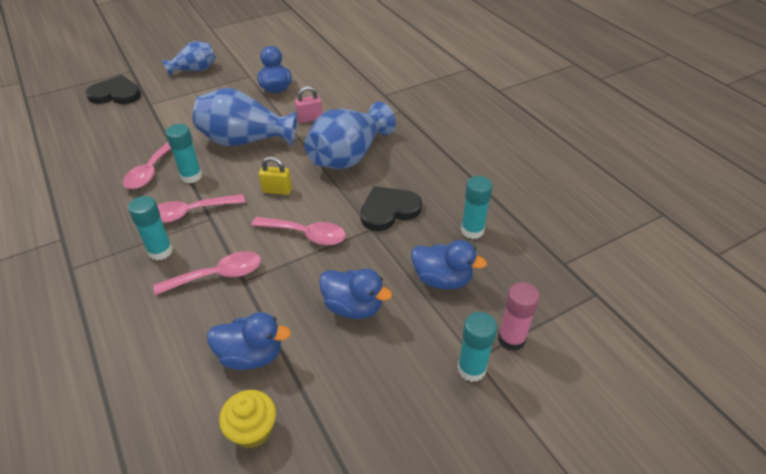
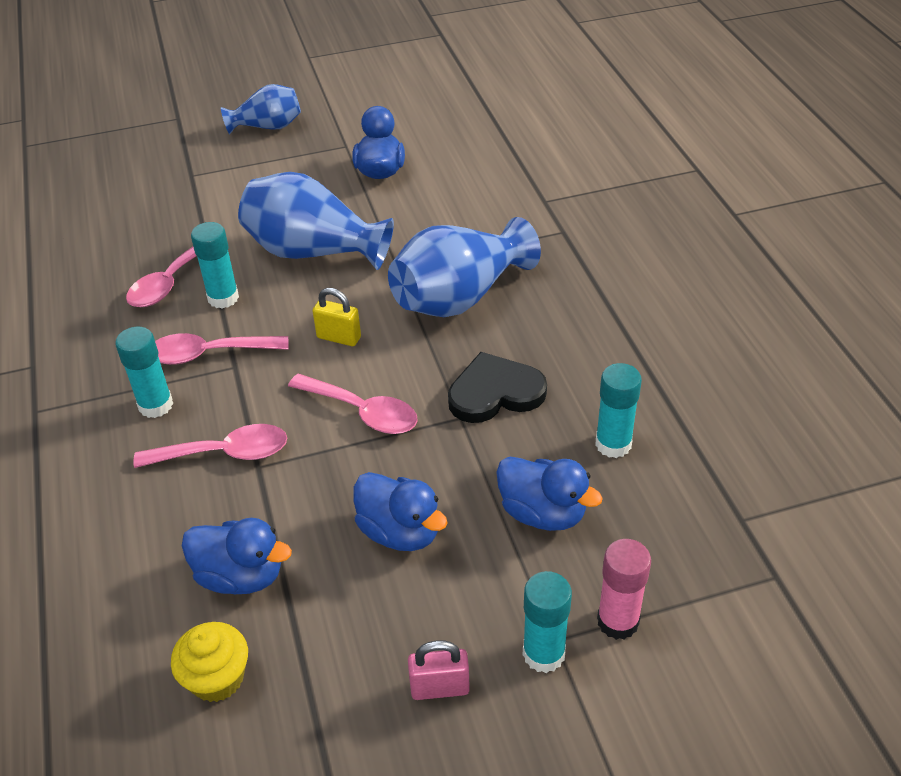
camera: 15 degrees right, 0 degrees up
(116, 94) = (148, 154): black heart -> none
(310, 119) = (417, 228): pink padlock -> pink padlock (440, 688)

